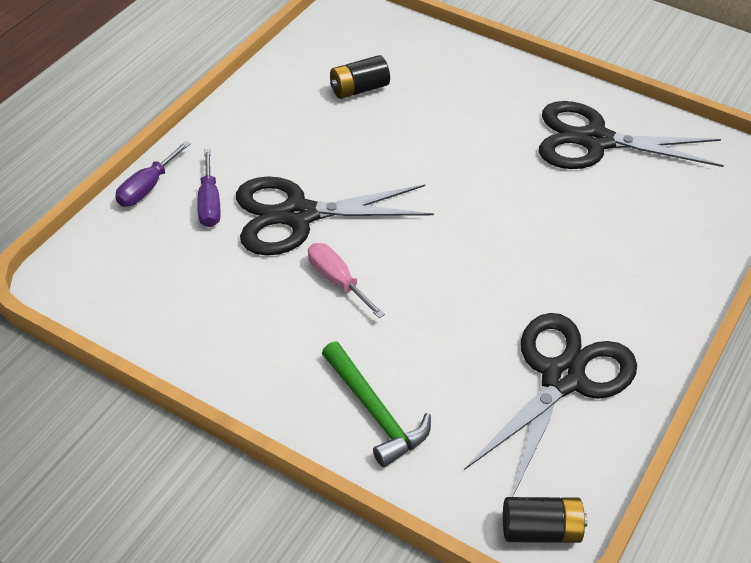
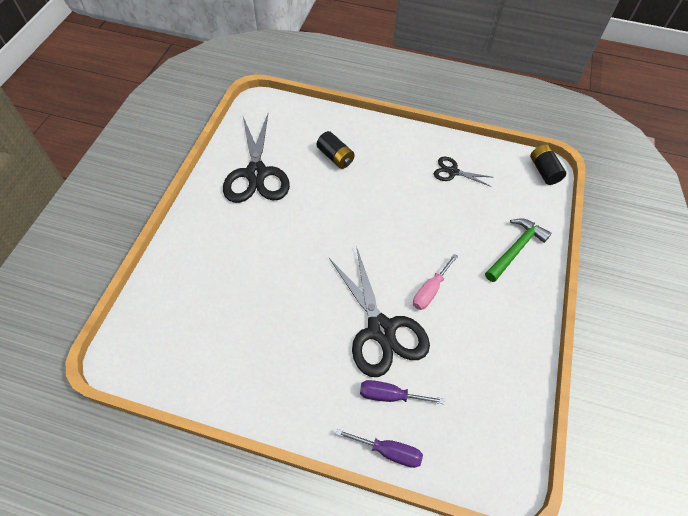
camera: 105 degrees left, 10 degrees up
(209, 203) = (389, 395): purple screwdriver -> purple screwdriver turned 150 degrees counterclockwise
(359, 89) = (229, 323): black battery -> black battery (335, 157)
(562, 378) = (453, 172): black scissors -> black scissors, size x0.50

